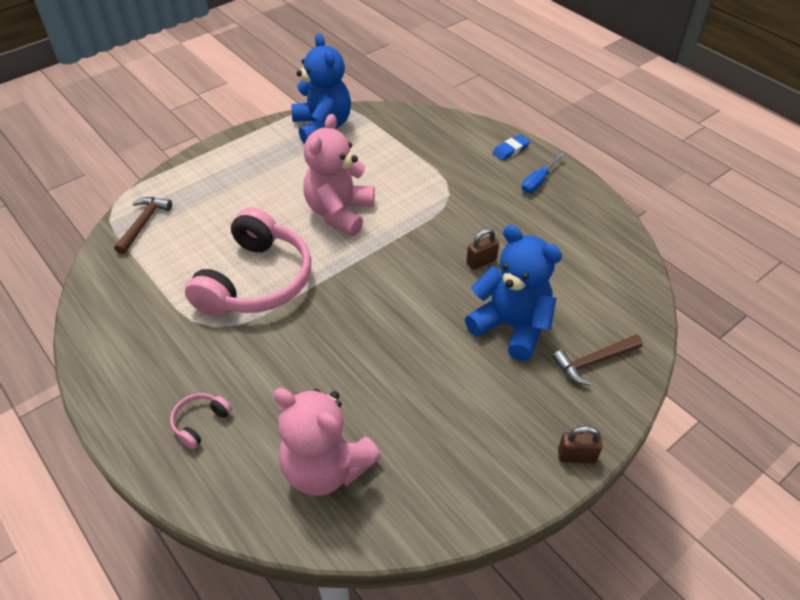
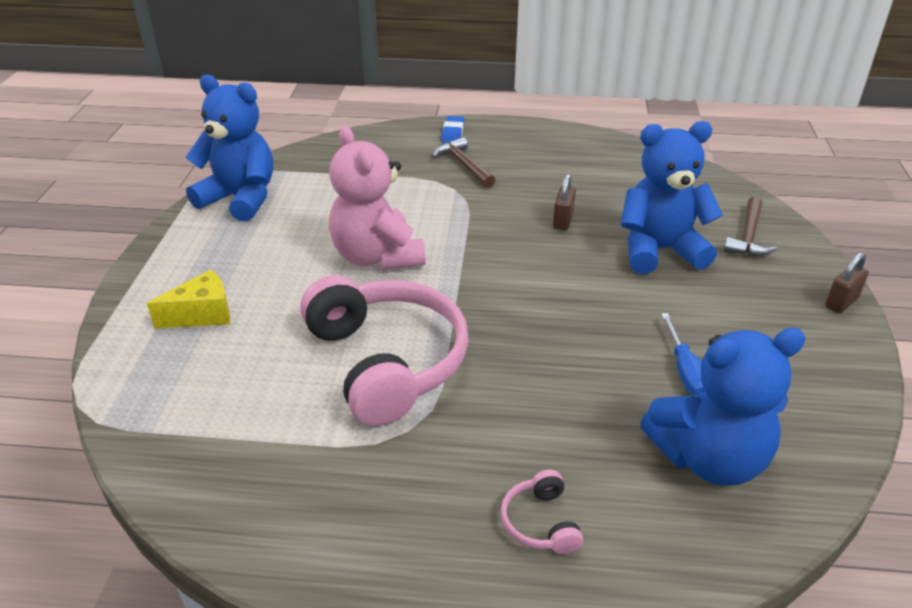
camera: 45 degrees left, 10 degrees down
(143, 223) = (156, 396): brown hammer -> brown hammer (463, 165)
(215, 191) = (202, 314): none -> yellow cheese
(326, 468) = (709, 458): pink teddy bear -> blue teddy bear
(538, 181) = (511, 143): blue screwdriver -> blue screwdriver (684, 370)

